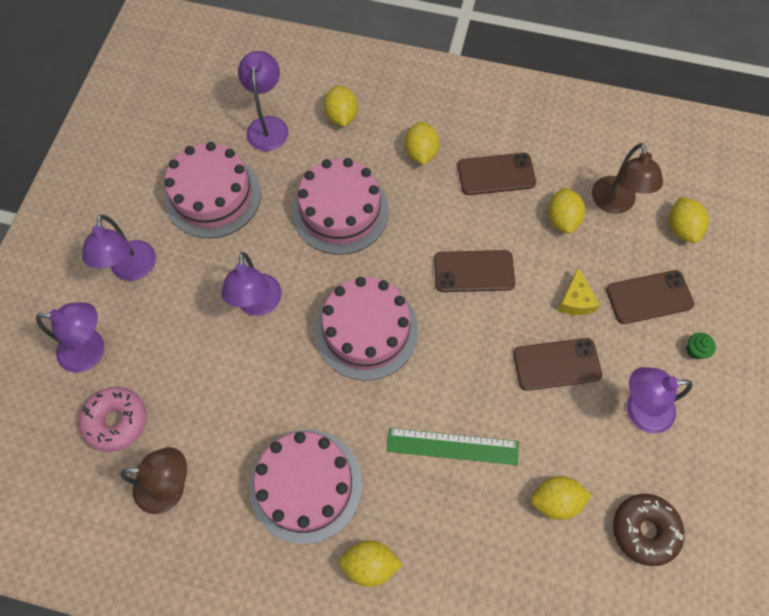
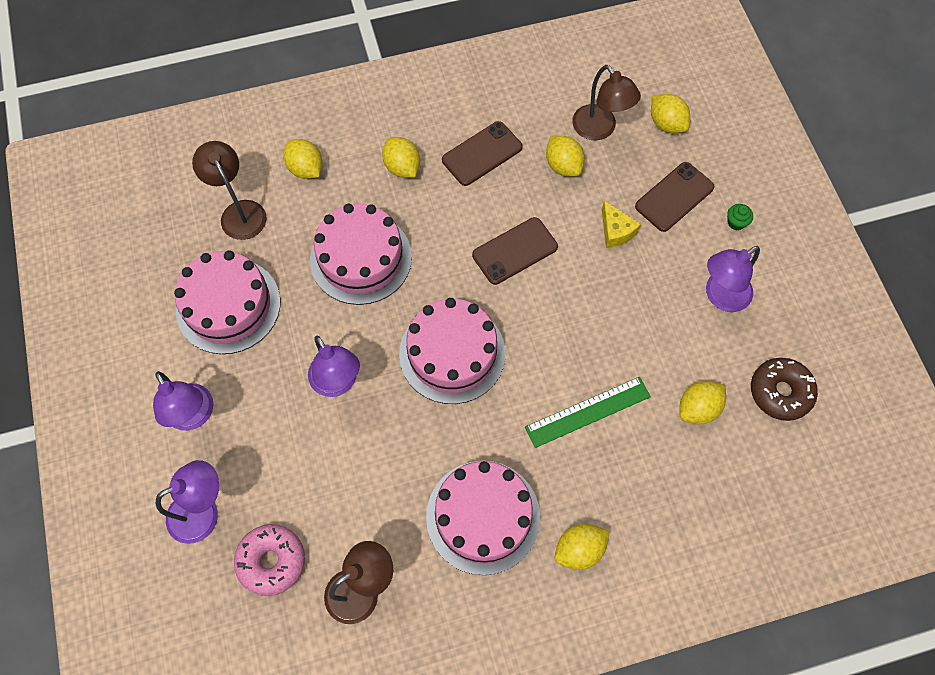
camera: 30 degrees left, 0 degrees up
(268, 125) = (239, 212): purple lamp -> brown lamp
(556, 364) = (632, 294): brown phone -> none

